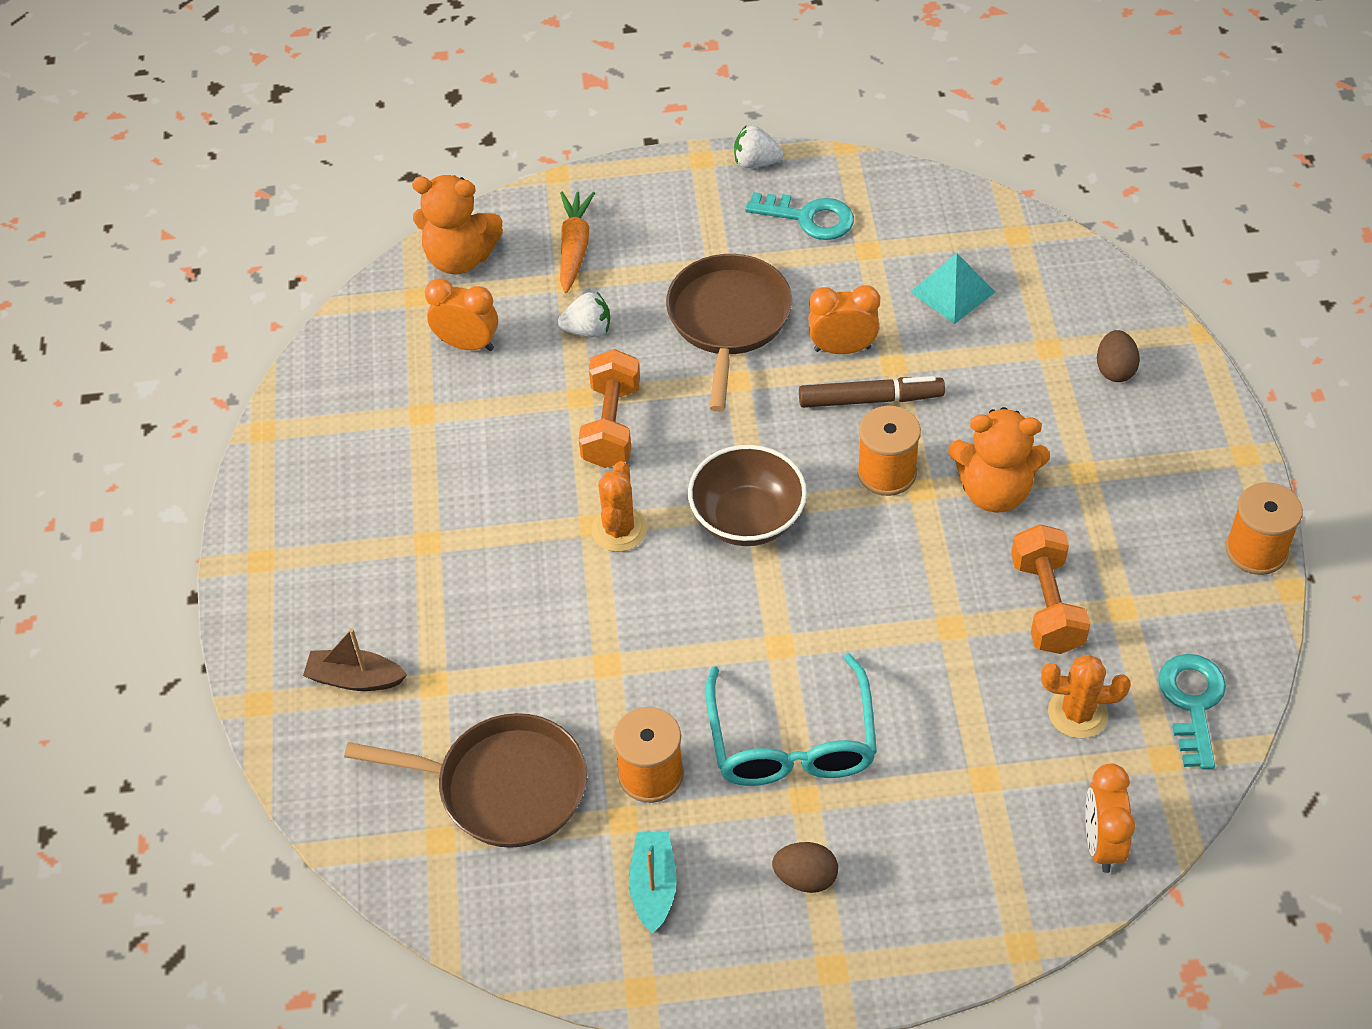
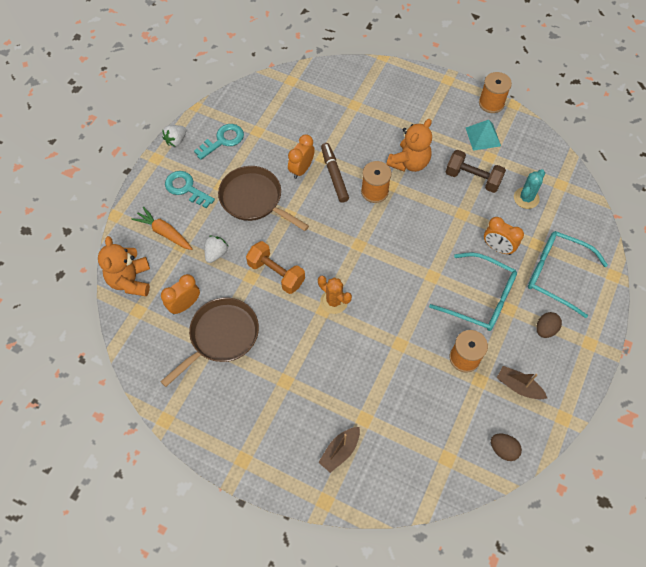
camera: 60 degrees left, 10 degrees up
(460, 258) = (130, 280): orange teddy bear -> orange teddy bear turned 135 degrees clockwise
(503, 787) = (436, 418): brown pan -> brown pan (221, 336)
(653, 887) = (518, 386): turquoise boat -> brown boat
(747, 519) = (362, 252): brown bowl -> none
(869, 399) = (334, 175): brown marker -> brown marker turned 45 degrees counterclockwise
(942, 843) = (556, 274): none -> turquoise glasses
(952, 292) = (302, 117): turquoise pyramid -> turquoise pyramid (483, 137)
(1046, 605) = (472, 178): orange dumbbell -> brown dumbbell
(1077, 713) = (526, 198): orange cactus -> turquoise cactus
(1102, 843) = (585, 224): orange clock -> orange clock (497, 247)
(1115, 370) = (381, 92): brown egg -> brown egg (503, 449)
(1192, 703) = (543, 162): turquoise key -> turquoise key (186, 188)

